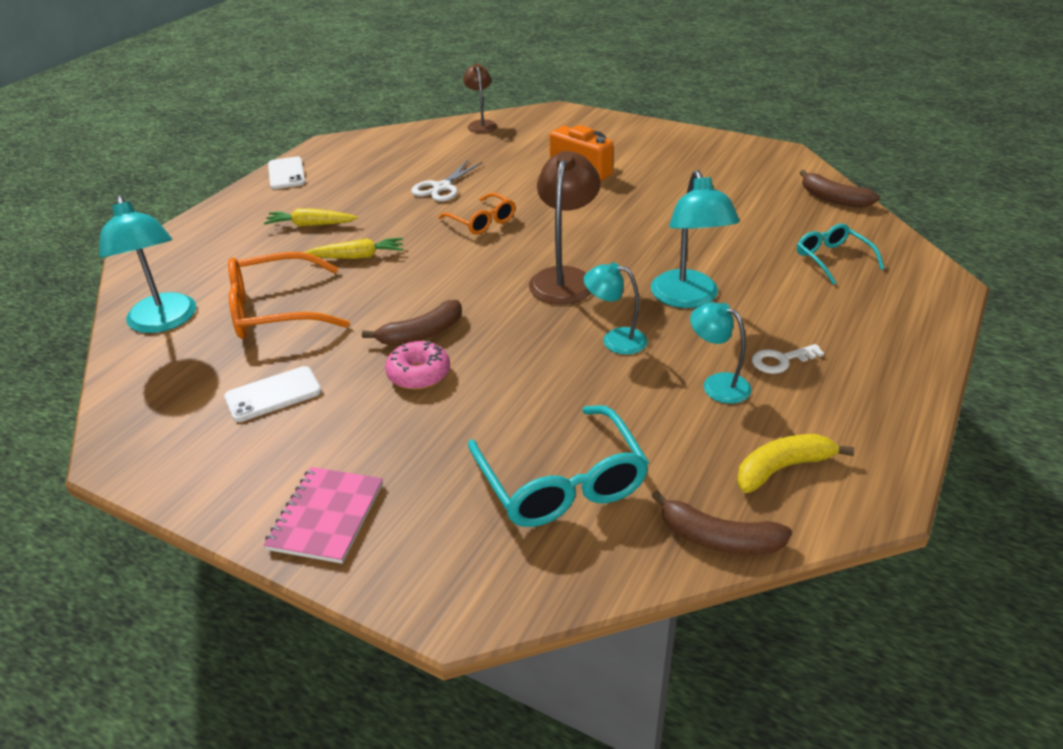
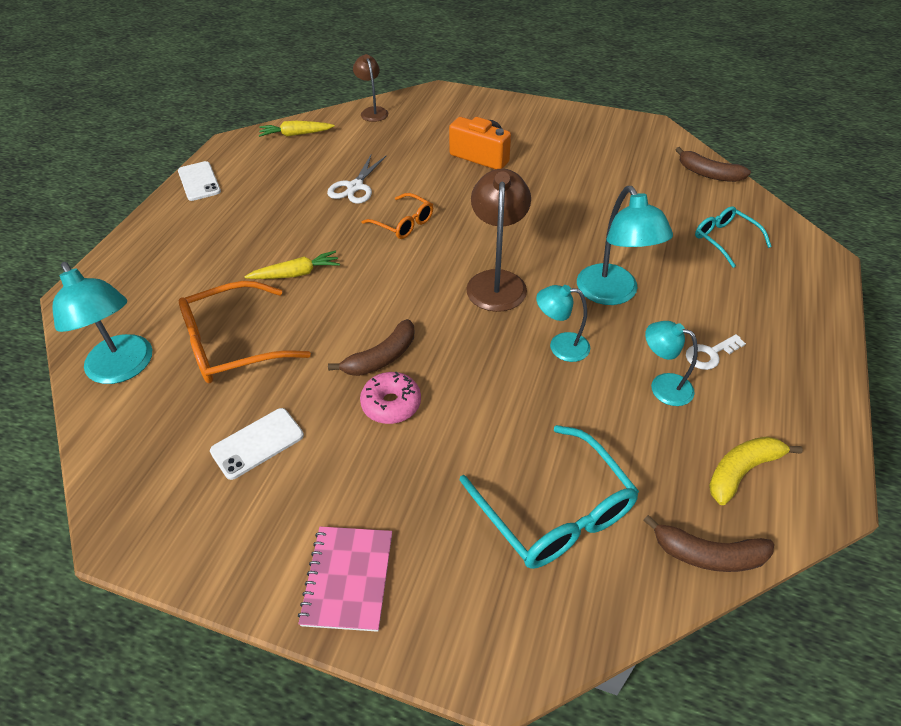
camera: 10 degrees left, 10 degrees up
(310, 225) = (240, 240): yellow carrot -> yellow carrot (295, 134)

